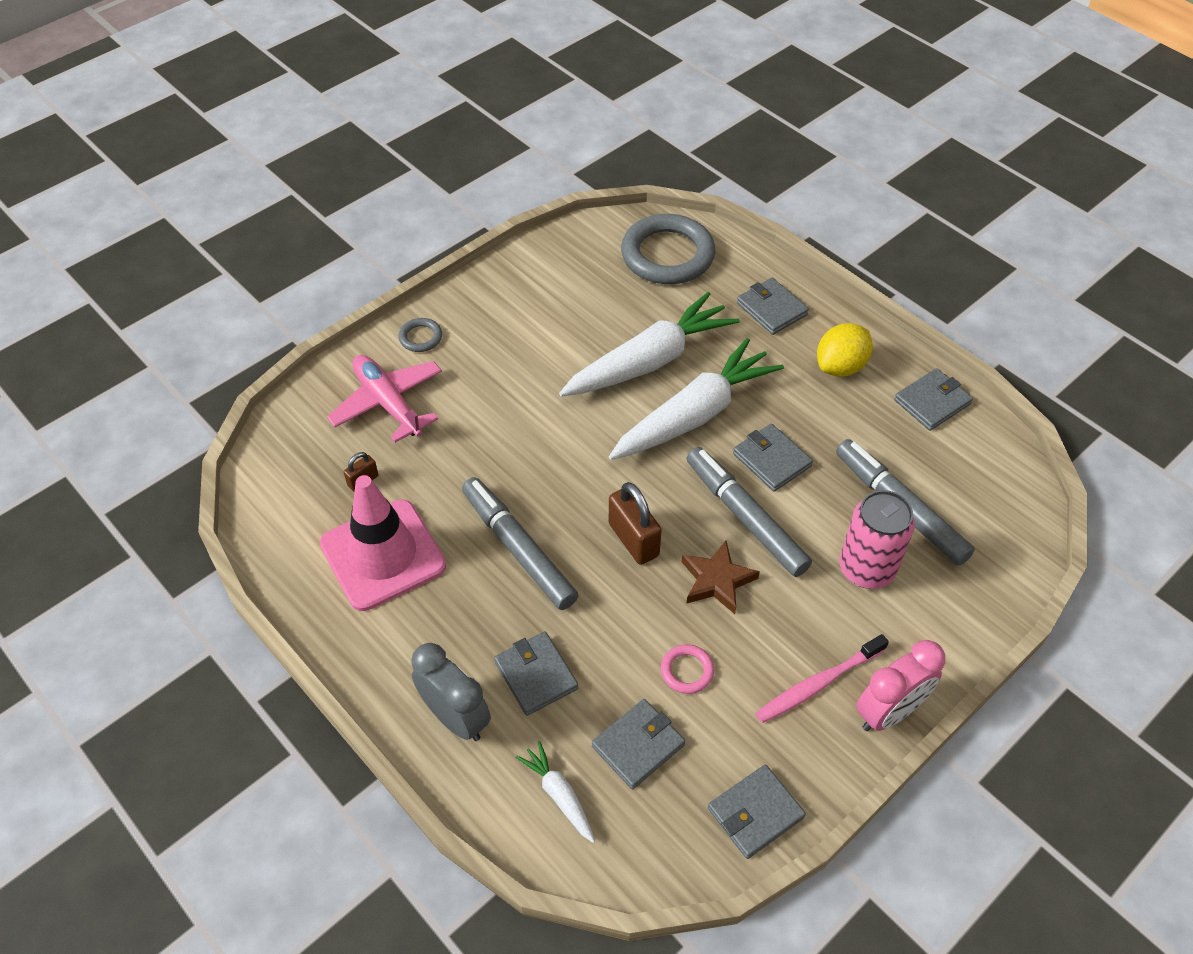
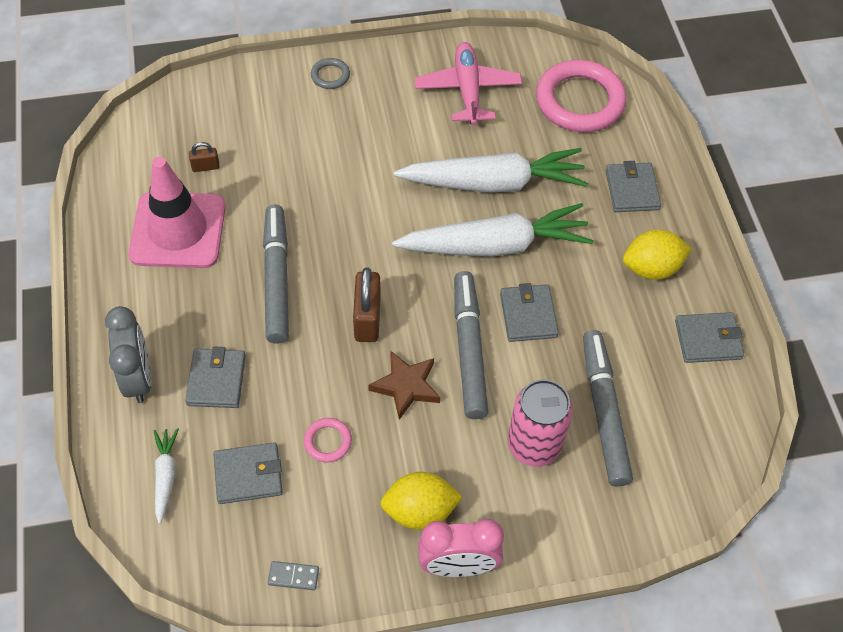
camera: 30 degrees right, 5 degrees up
(388, 403) = (267, 116): pink plane -> pink plane (468, 90)
(667, 255) = (579, 101): grey ring -> pink ring
(755, 813) = (293, 576): grey wallet -> grey domino
(818, 684) = (420, 511): pink toothbrush -> yellow lemon

